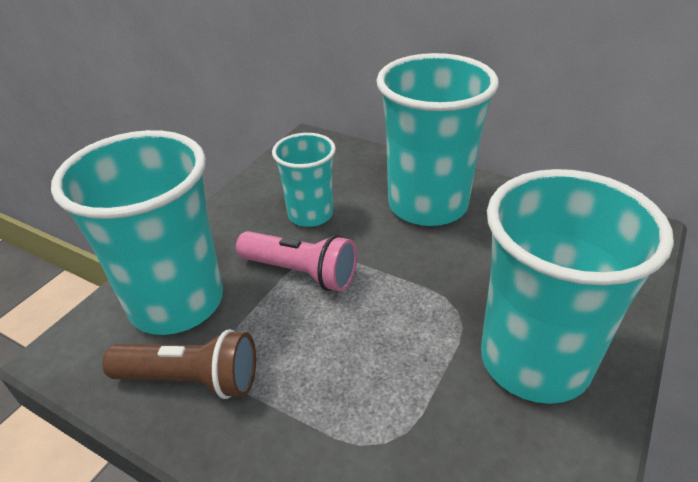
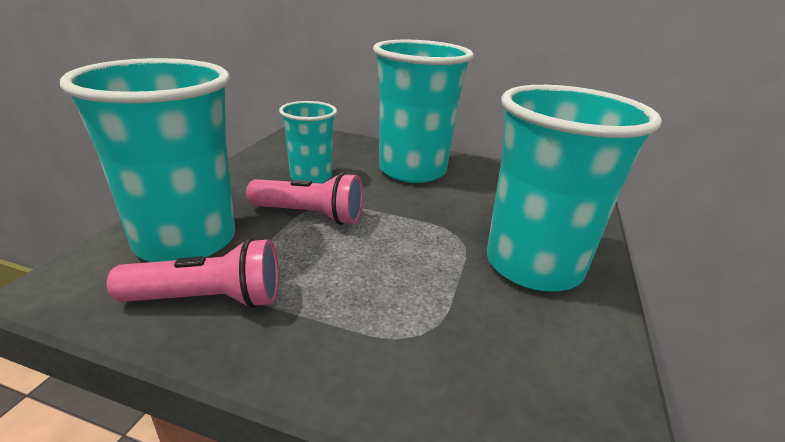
camera: 15 degrees left, 10 degrees down
(191, 379) = (208, 299): brown flashlight -> pink flashlight

